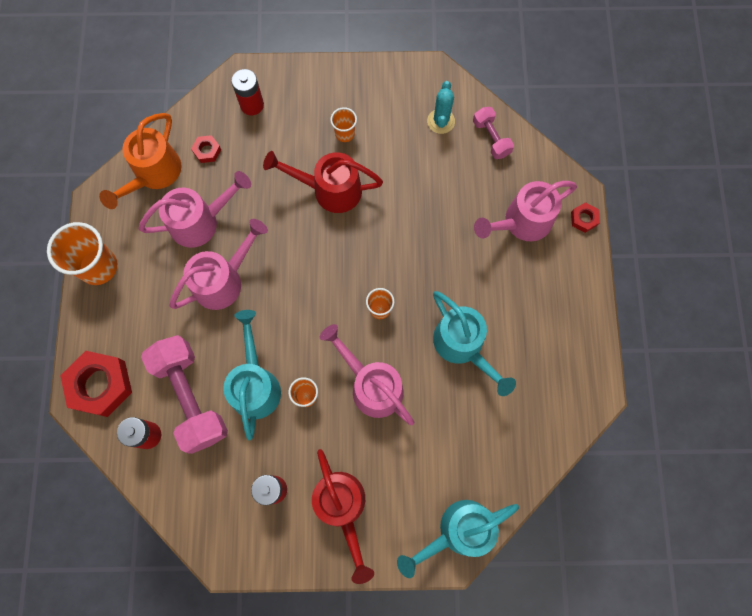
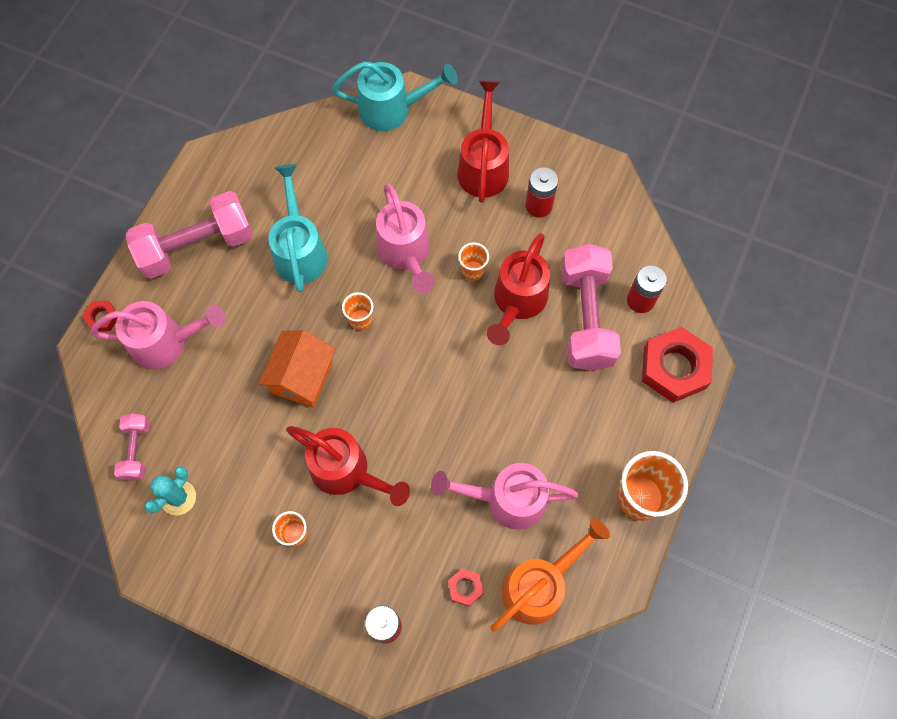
camera: 155 degrees left, 5 degrees down
(224, 280) = (507, 420): pink watering can -> none
(255, 384) = (517, 302): turquoise watering can -> red watering can
(401, 243) = (302, 377): none -> orange house
(550, 310) = (197, 246): none -> pink dumbbell

